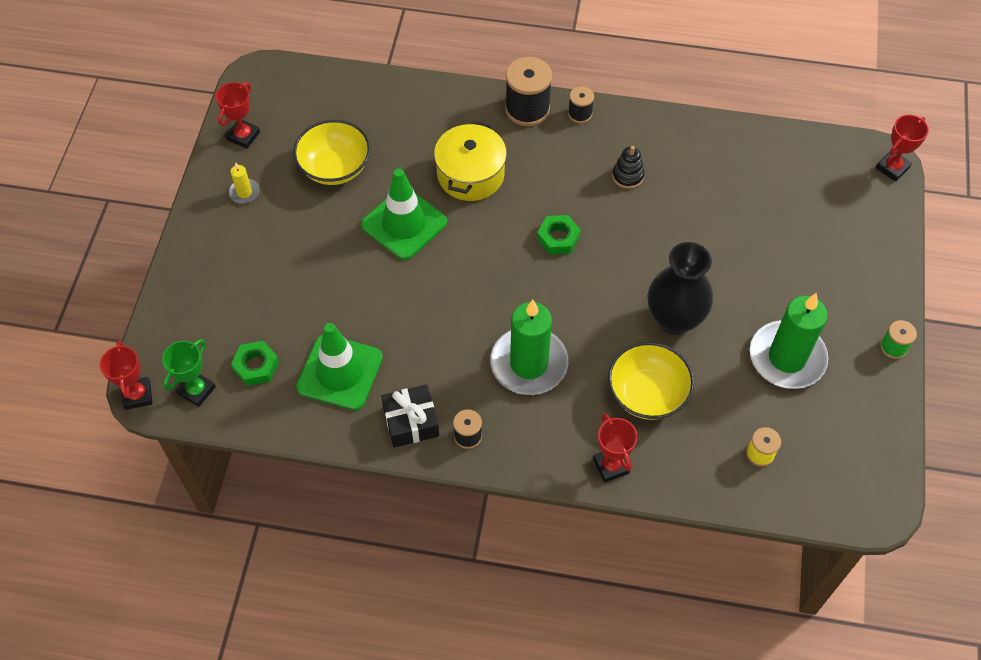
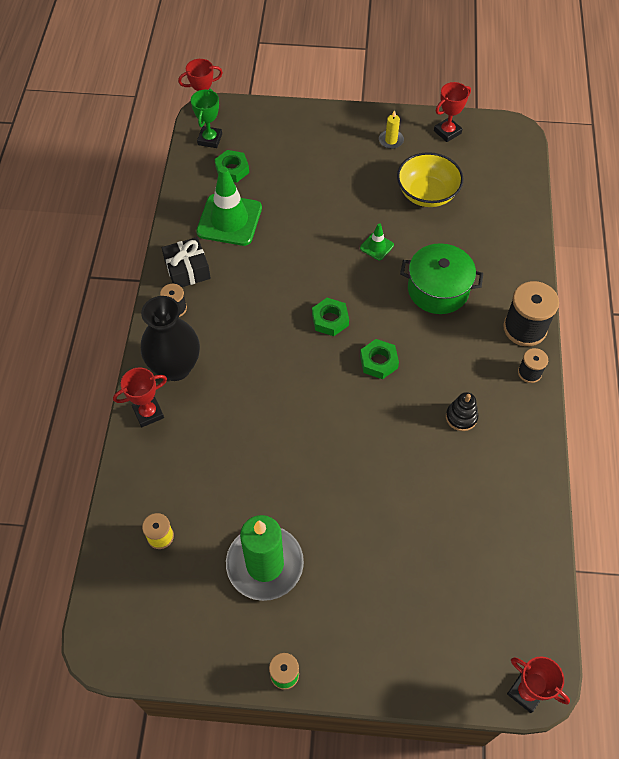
camera: 85 degrees right, 0 degrees up
(197, 390) = (210, 139): green trophy -> green trophy turned 75 degrees clockwise
(243, 136) = (447, 132): red trophy -> red trophy turned 60 degrees counterclockwise
(404, 224) = (376, 246): green traffic cone -> green traffic cone, size x0.46
(470, 174) = (438, 289): yellow pot -> green pot
(500, 277) = (330, 320): none -> green nut
(529, 363) = (245, 347): green candle -> none
(647, 394) = (219, 440): yellow bowl -> none
(674, 319) = (299, 461): black vase -> black vase (175, 367)

